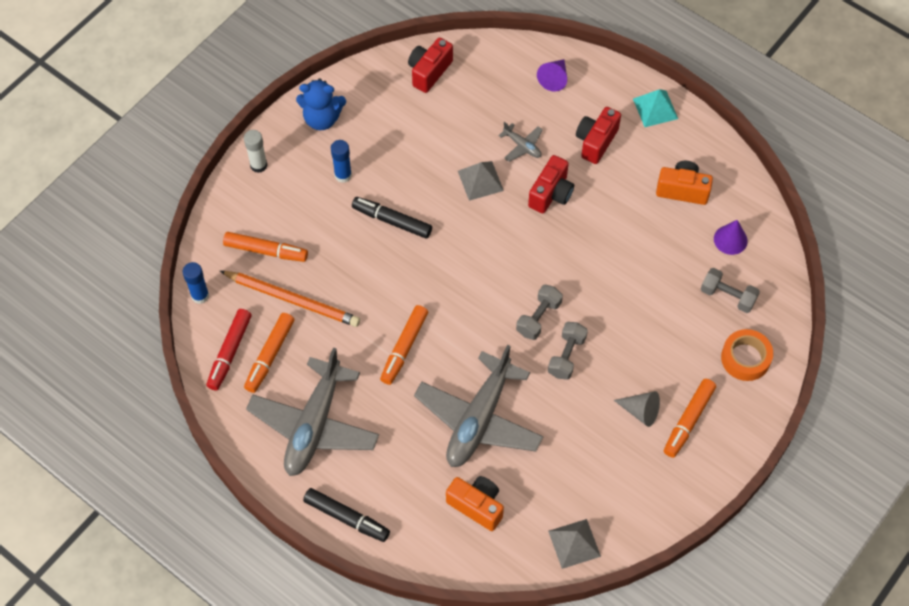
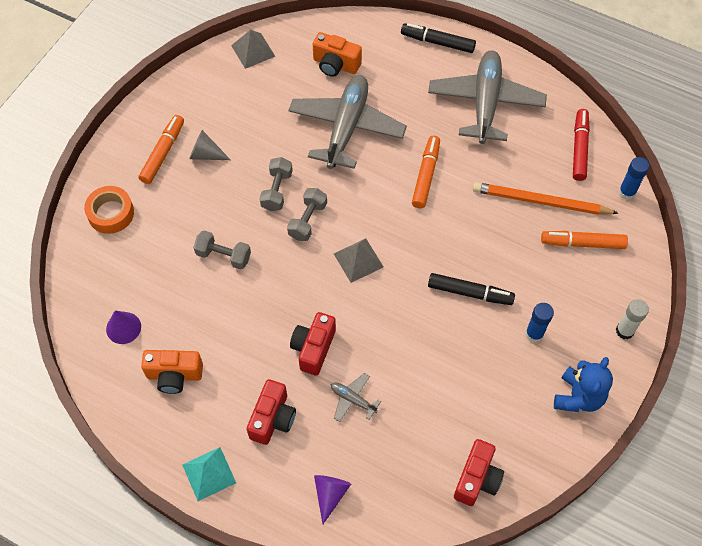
camera: 170 degrees right, 0 degrees up
(270, 355) = (543, 151): orange marker -> none
(322, 119) = (578, 397): blue teddy bear -> blue teddy bear turned 120 degrees clockwise
(480, 180) = (390, 351): grey pyramid -> grey pyramid (358, 260)
(727, 296) = (127, 269): grey dumbbell -> grey dumbbell (223, 256)

